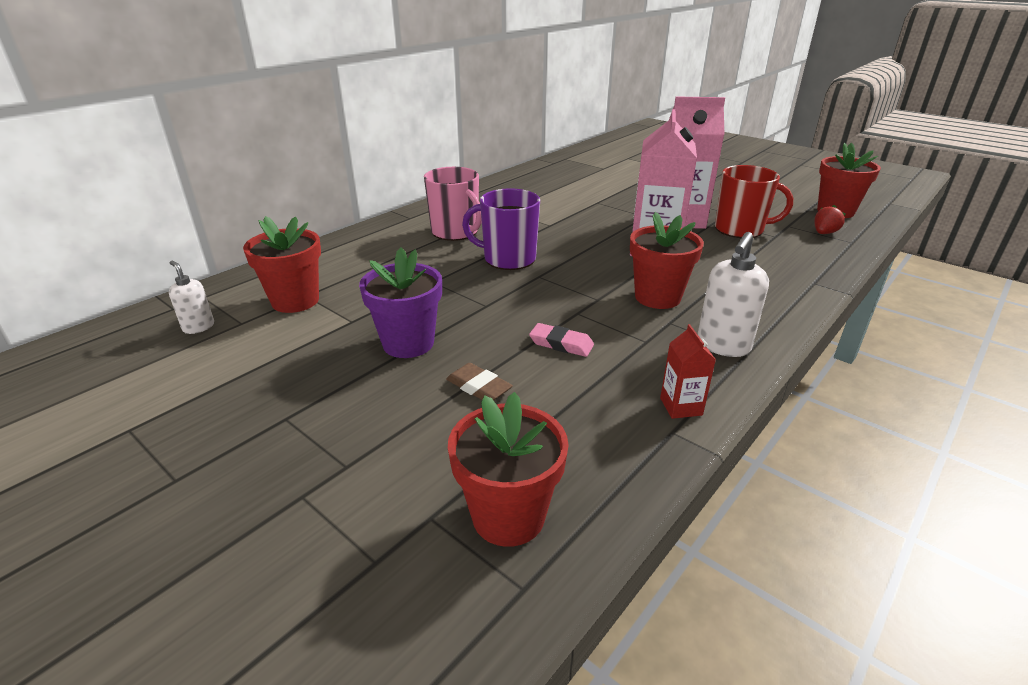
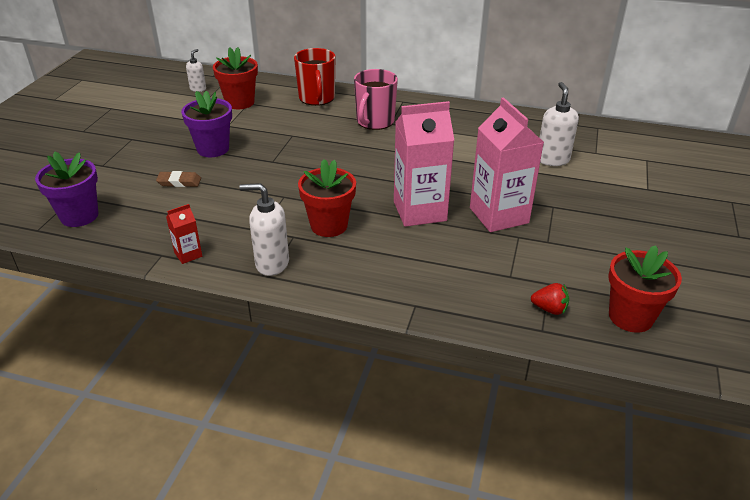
camera: 65 degrees right, 5 degrees up
(478, 387) = (179, 182): brown eraser -> brown eraser turned 75 degrees clockwise
(508, 259) = (346, 152): purple mug -> none
(508, 516) = (79, 216): red flower pot -> purple flower pot
(561, 344) = (239, 198): pink eraser -> none
(603, 182) = (552, 160): none -> white soap dispenser
(740, 229) = (506, 253): red mug -> red mug (317, 98)

